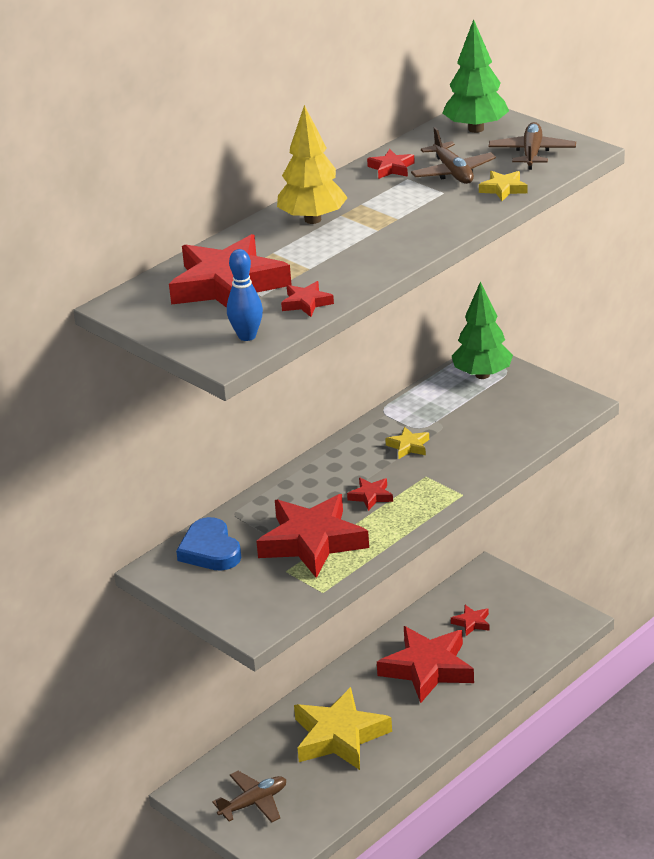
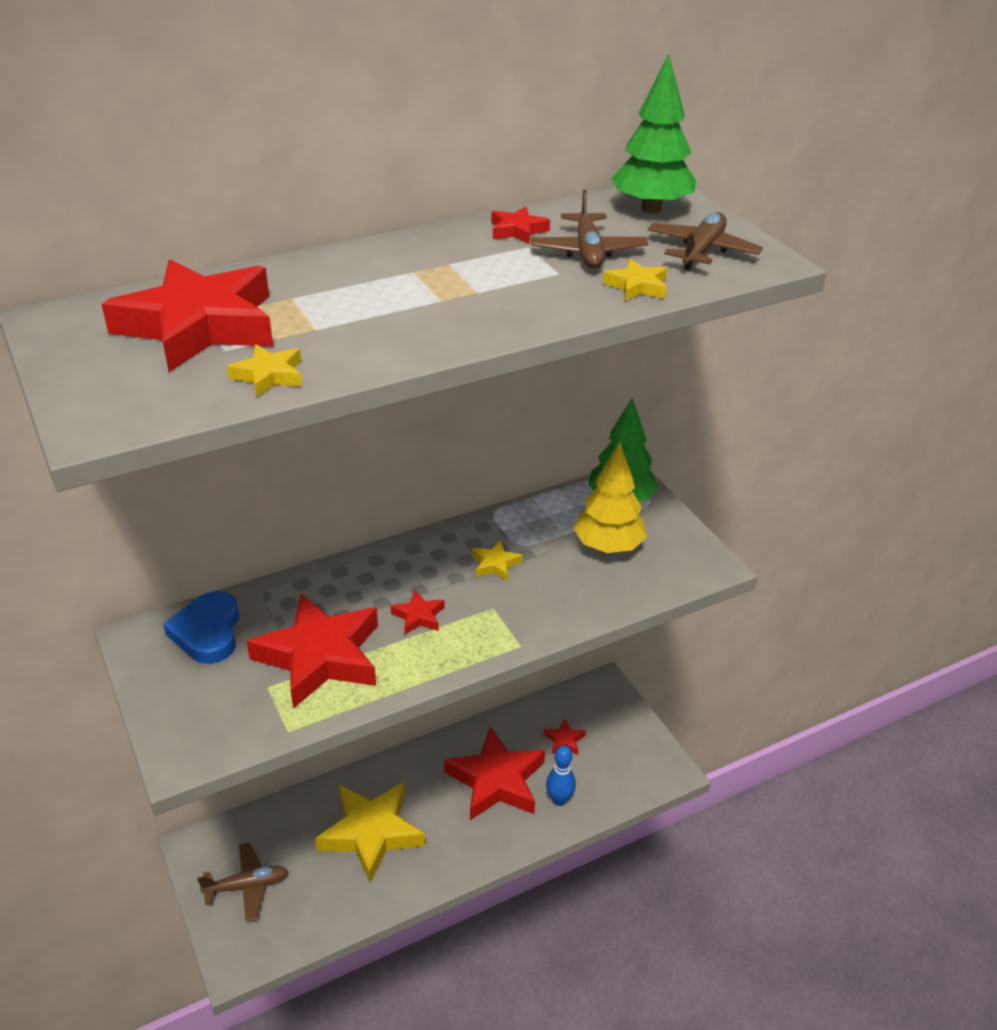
camera: 15 degrees right, 5 degrees up
(247, 336) = (151, 403): blue bowling pin -> blue bowling pin (559, 799)
(306, 303) = (269, 376): red star -> yellow star
(312, 219) = (374, 269): yellow tree -> yellow tree (608, 546)

